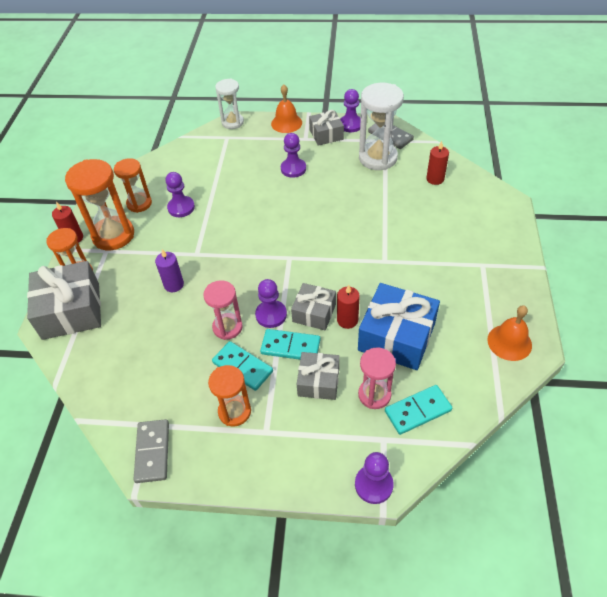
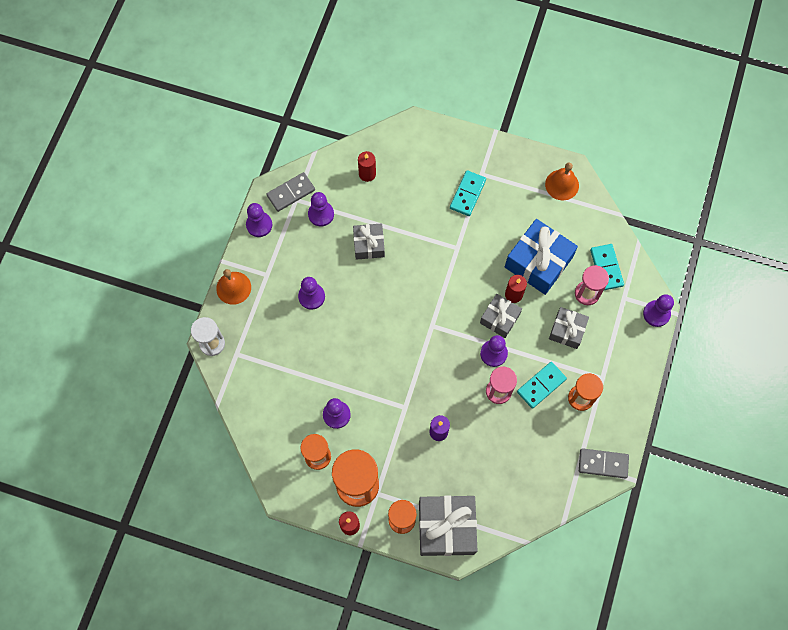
camera: 80 degrees left, 20 degrees up
(290, 346) = (529, 344): turquoise domino -> turquoise domino (467, 194)
(326, 134) = (267, 252): grey gift -> grey gift (369, 245)
(378, 158) = (321, 214): white hourglass -> purple pawn

